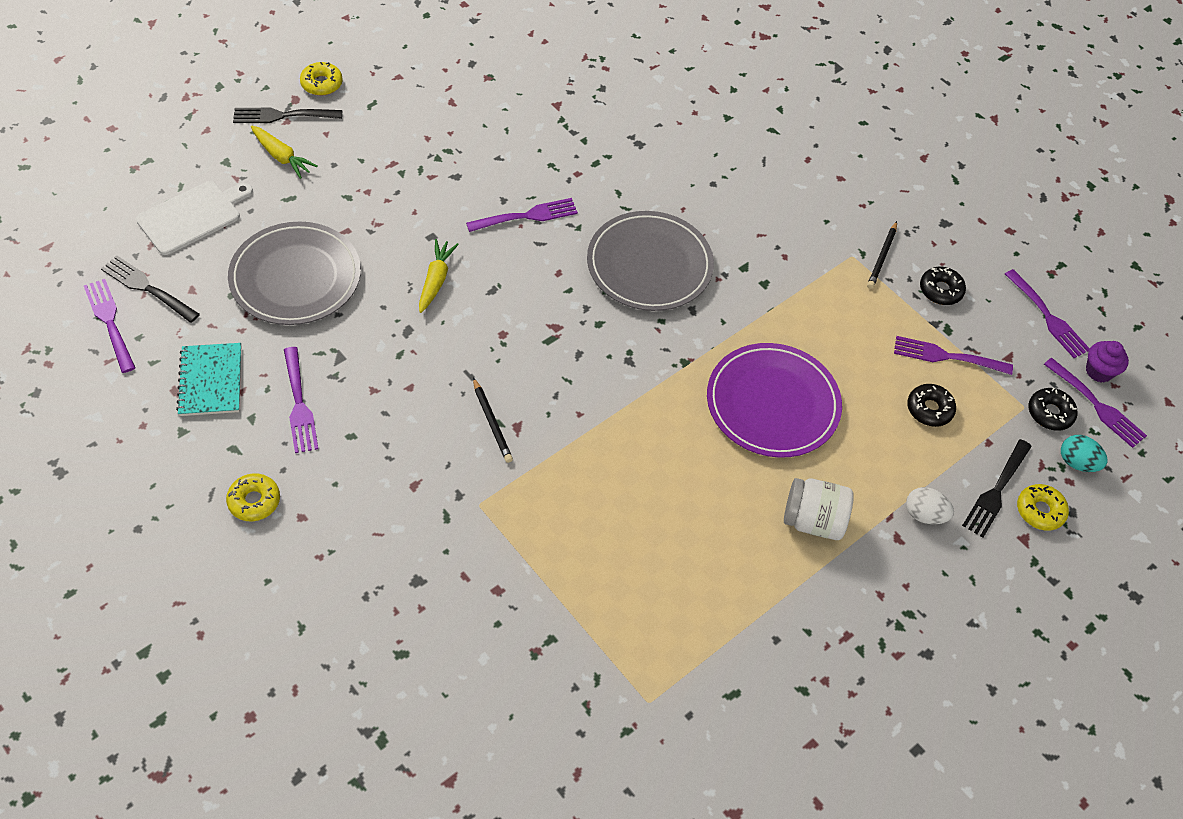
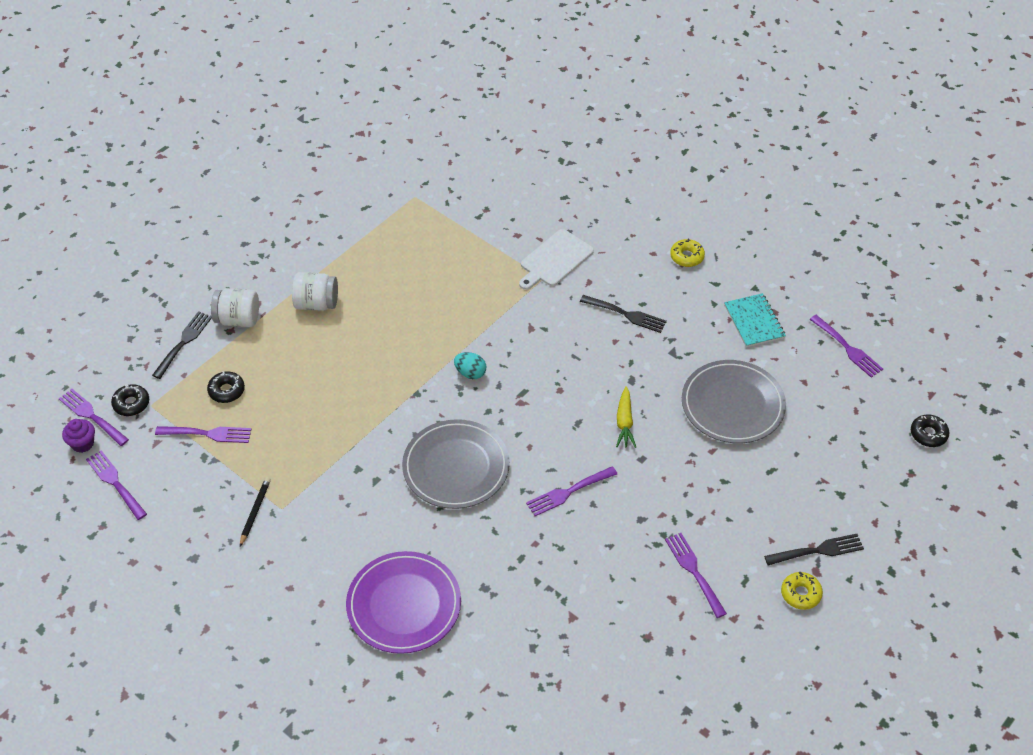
camera: 175 degrees right, 5 degrees down
(147, 288) = (837, 377): black fork -> black fork (626, 314)
(192, 216) = (838, 439): white cutting board -> white cutting board (555, 260)
(282, 157) = (796, 508): yellow carrot -> none
(299, 404) = (686, 317): purple fork -> purple fork (694, 571)
(492, 423) = (549, 327): black pencil -> none
(772, 403) = (347, 374): purple plate -> purple plate (404, 605)
(924, 515) = (238, 319): white egg -> white jar
(940, 290) = (206, 490): black donut -> black donut (928, 434)
(1040, 511) = (154, 335): yellow donut -> none
(1077, 462) = (118, 371): turquoise egg -> turquoise egg (470, 373)

